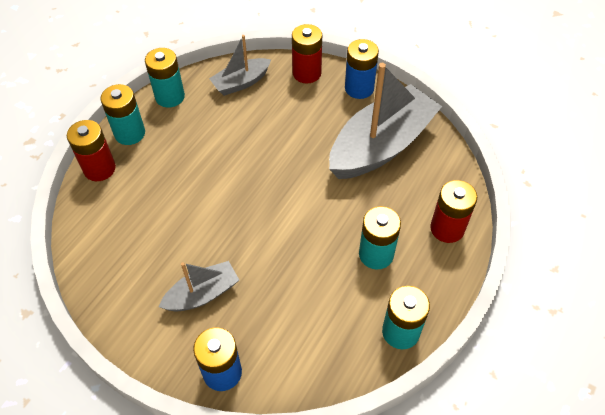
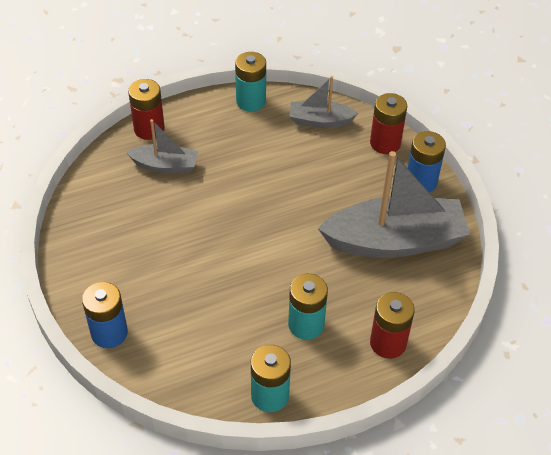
camera: 35 degrees right, 5 degrees down
(130, 133) = (194, 114): turquoise battery -> none
(202, 294) = (144, 268): grey boat -> grey boat (165, 166)

